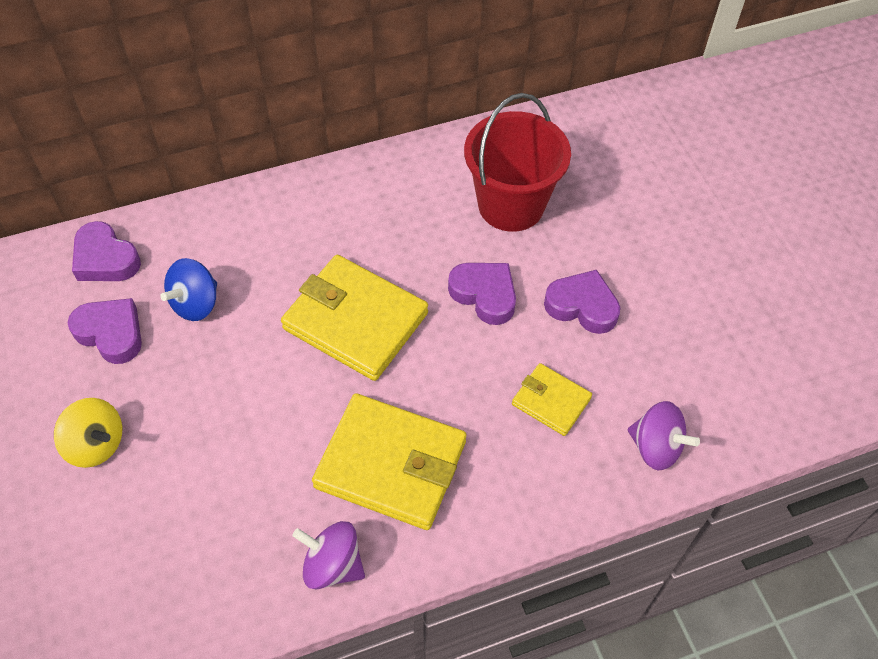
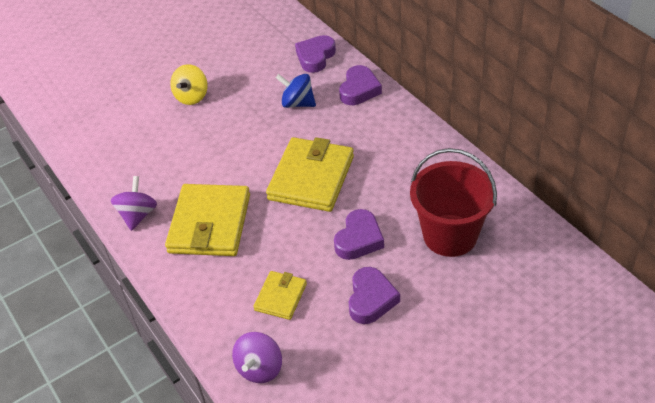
camera: 80 degrees right, 10 degrees down
(111, 333) = (264, 77): purple heart -> purple heart (359, 89)

